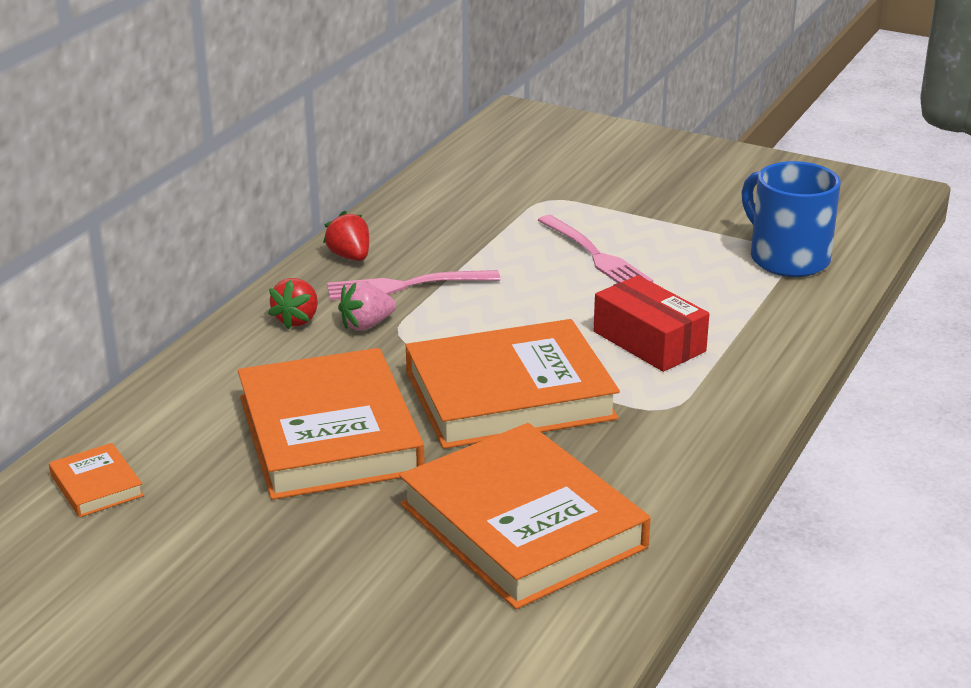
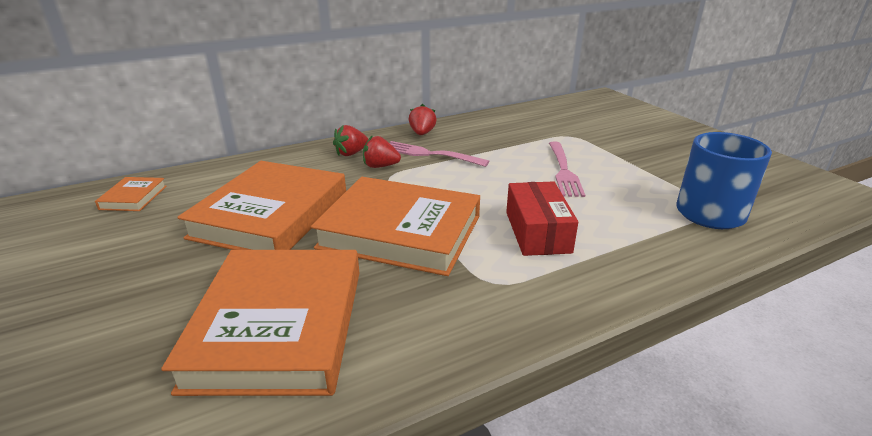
camera: 35 degrees right, 0 degrees up
(366, 325) = (380, 166): pink strawberry -> red strawberry

